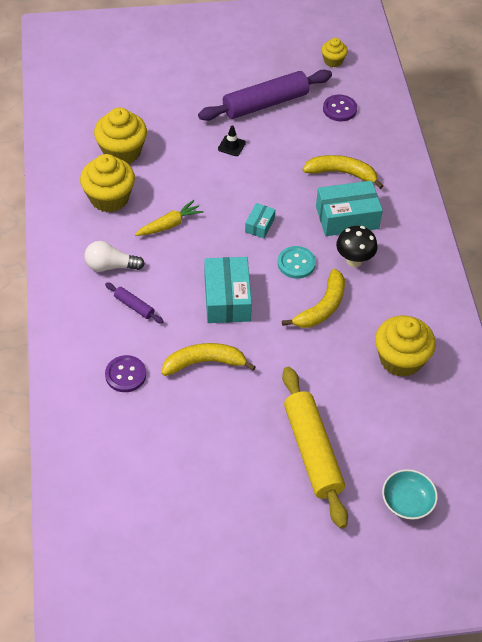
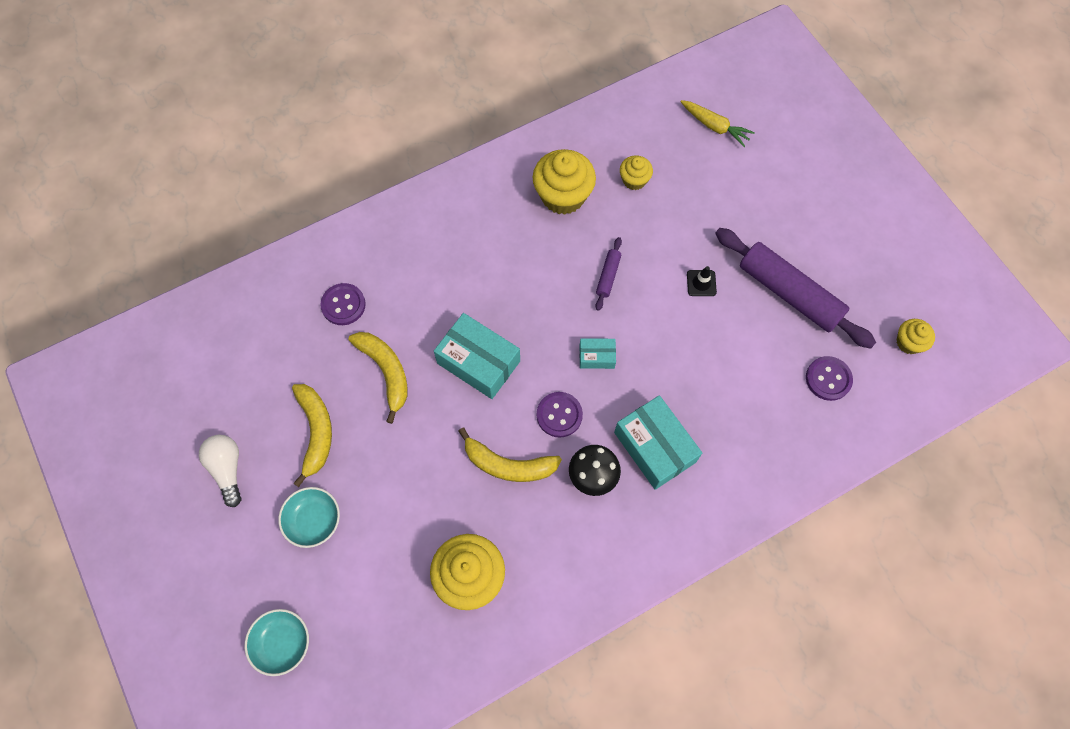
camera: 70 degrees right, 15 degrees up
(110, 266) = (473, 235): white light bulb -> white light bulb (227, 469)
(122, 152) = (634, 180): yellow cupcake -> yellow cupcake, size x0.54
(134, 306) = (431, 277): purple rolling pin -> purple rolling pin (608, 276)
(169, 224) = (554, 266): yellow carrot -> yellow carrot (714, 126)
(227, 298) = (478, 362): turquoise box -> turquoise box turned 60 degrees clockwise
(296, 263) = (559, 415): turquoise button -> purple button
(312, 451) = (313, 520): yellow rolling pin -> turquoise bowl
(342, 173) = (722, 418): yellow banana -> yellow banana (316, 432)

